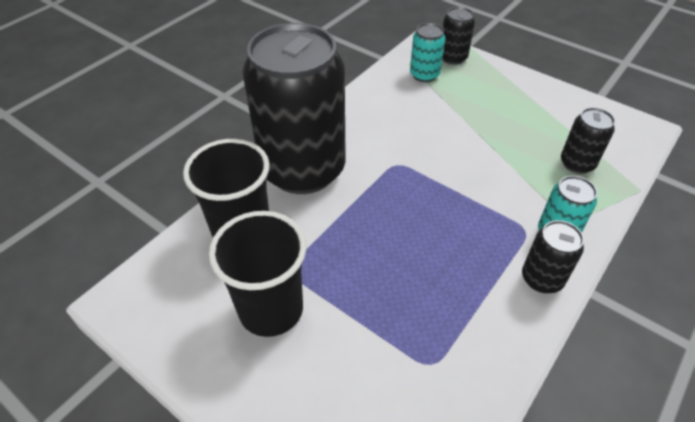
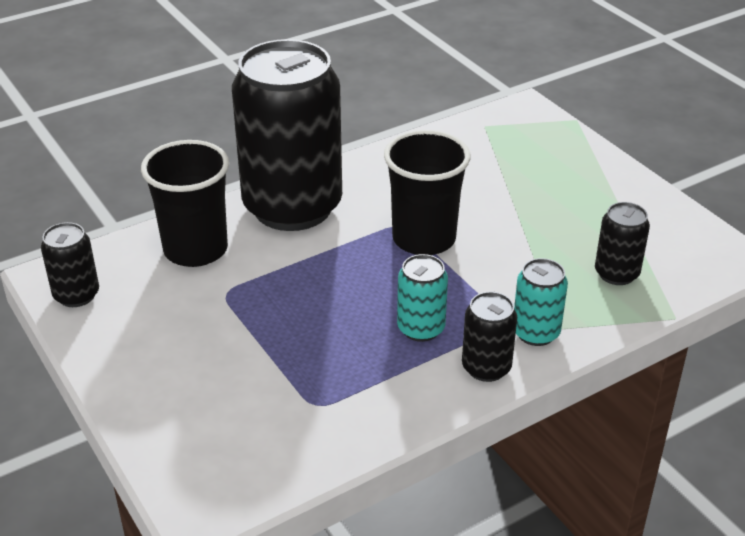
camera: 20 degrees right, 10 degrees down
(271, 309) = (187, 320): black cup -> black cup (424, 239)
(424, 75) = (496, 142): turquoise can -> turquoise can (421, 328)
(453, 58) = (546, 130): black can -> black can (76, 295)

